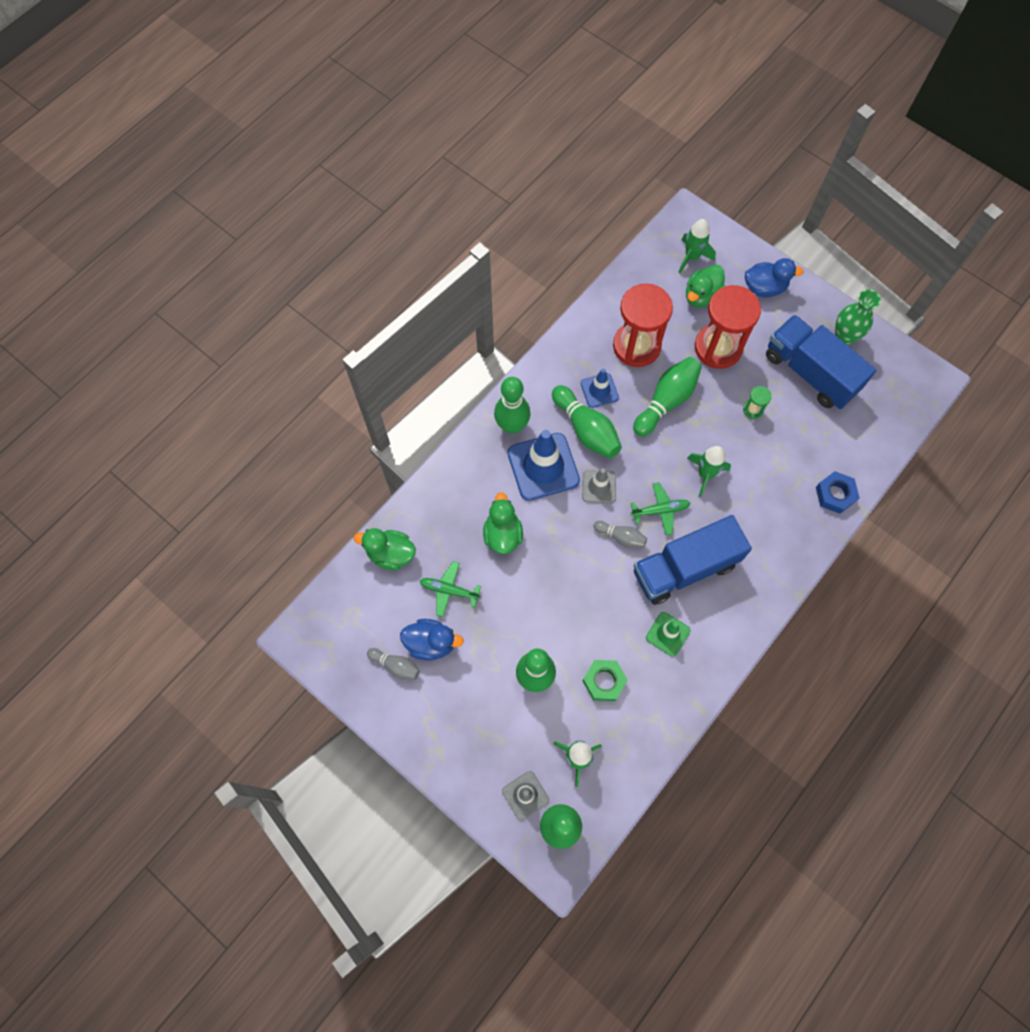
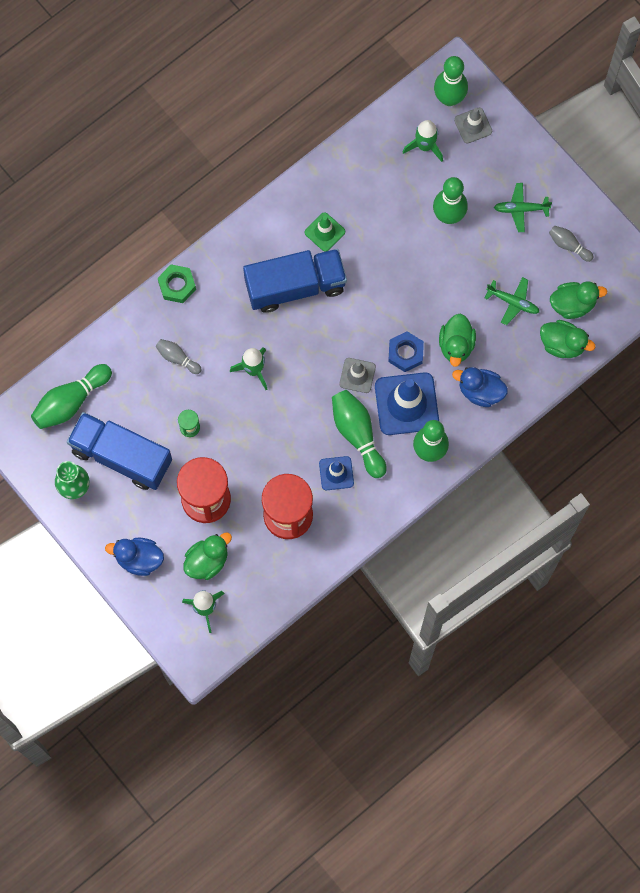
camera: 170 degrees left, 5 degrees up
(384, 599) = (572, 304): none -> green duck
(431, 643) = (535, 259): blue duck -> blue duck (480, 391)
(604, 681) = (389, 202): green nut -> green nut (177, 285)
(621, 537) = (347, 324): grey bowling pin -> grey bowling pin (177, 358)
(660, 510) = (304, 343): green plane -> green plane (520, 209)
(666, 401) = (272, 450): green bowling pin -> green bowling pin (71, 401)
(810, 372) = (121, 456): blue truck -> blue truck turned 150 degrees clockwise
(835, 494) = (137, 330): blue nut -> blue nut (405, 353)

